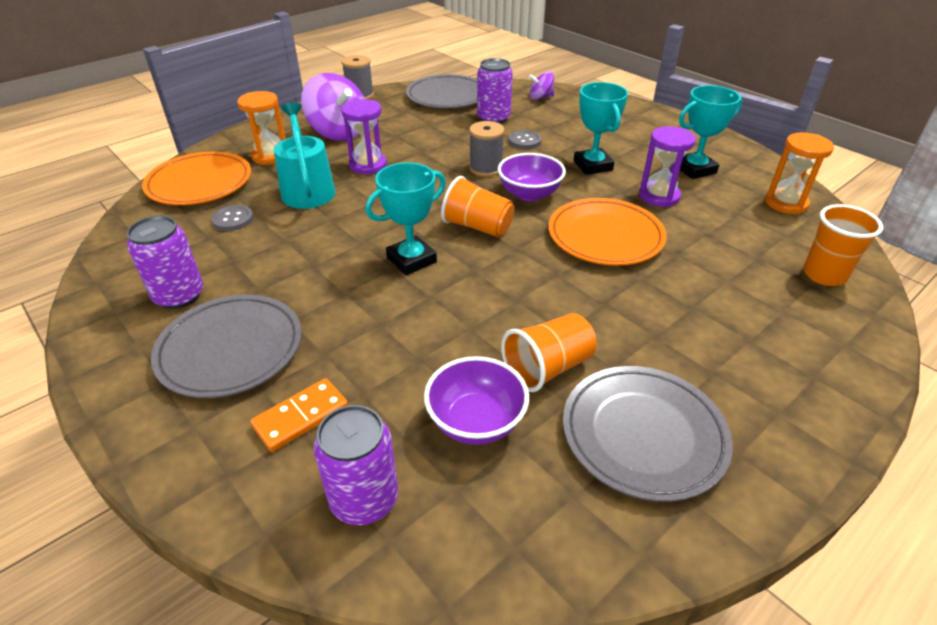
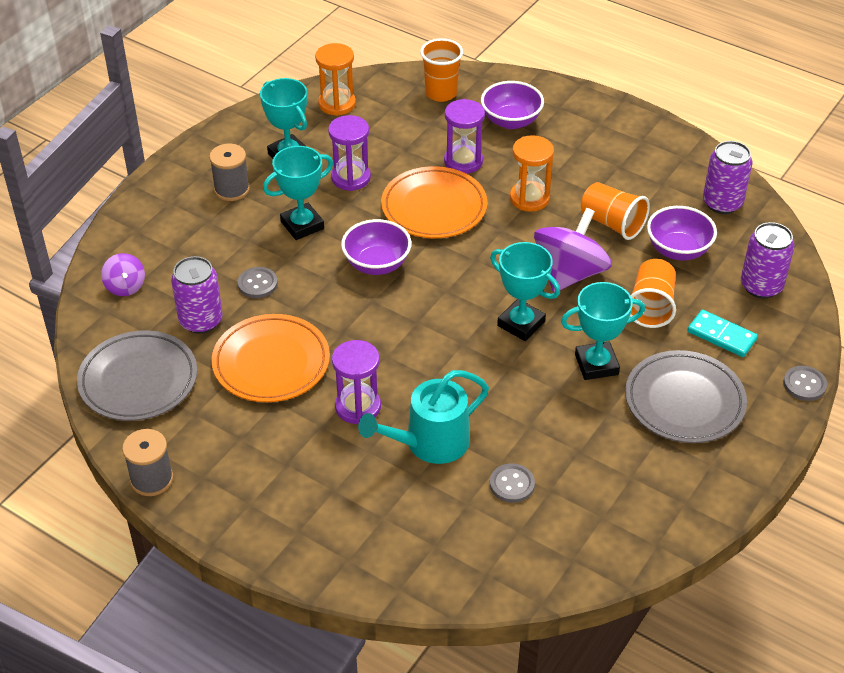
camera: 105 degrees left, 5 degrees up
(163, 479) = (804, 384): none -> grey button
(179, 296) = (643, 468): purple can -> purple can (722, 203)
(200, 183) = (453, 552): orange plate -> orange plate (271, 363)
(270, 156) = (364, 510): orange hourglass -> orange hourglass (529, 198)
(301, 417) = (721, 335): orange domino -> turquoise domino
(326, 297) = (596, 364): none -> turquoise trophy
(339, 132) = (280, 463): purple spinning top -> purple spinning top (570, 273)
(477, 227) = (450, 290): orange cup -> orange cup (651, 306)
(486, 168) = (334, 305): grey spool -> grey spool (232, 189)
(643, 435) = (647, 177): grey plate -> none
(685, 269) = (463, 161): none -> purple hourglass
(772, 322) = (511, 121): none -> purple bowl

